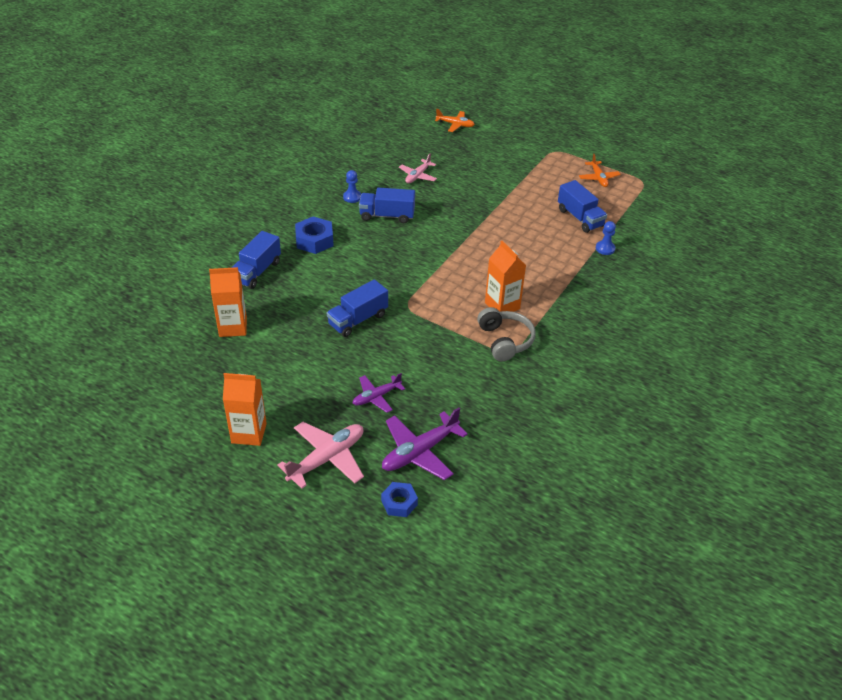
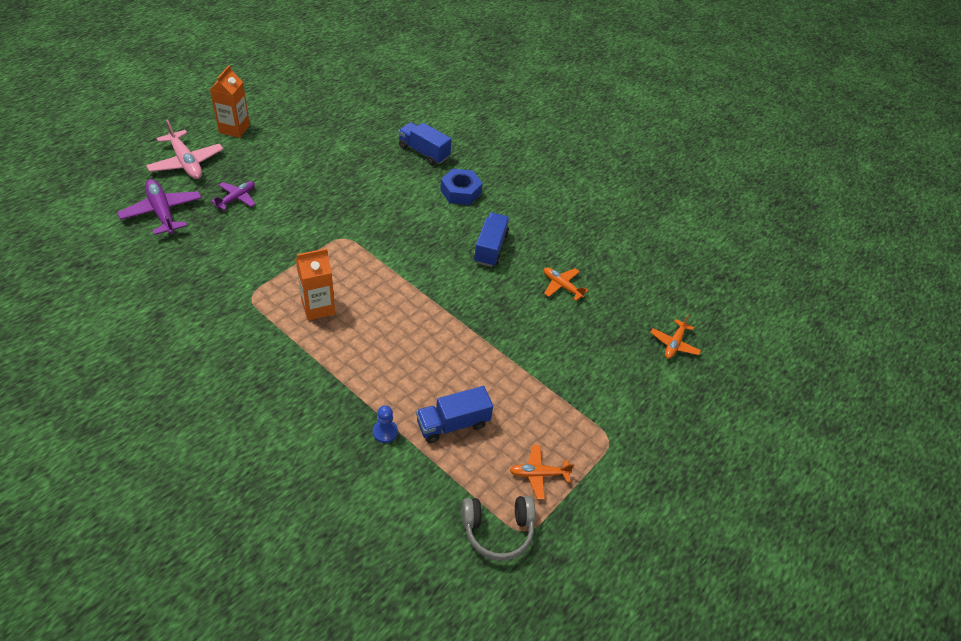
camera: 95 degrees right, 5 degrees up
(233, 327) = (356, 132): orange carton -> none
(352, 197) = (528, 227): blue pawn -> none
(358, 320) = (337, 203): blue truck -> none
(376, 397) = (236, 198): purple plane -> purple plane turned 60 degrees clockwise
(399, 503) = (119, 192): blue nut -> none
(418, 176) = (562, 286): pink plane -> orange plane
(505, 341) = (266, 297): grey headphones -> grey headphones (497, 530)

